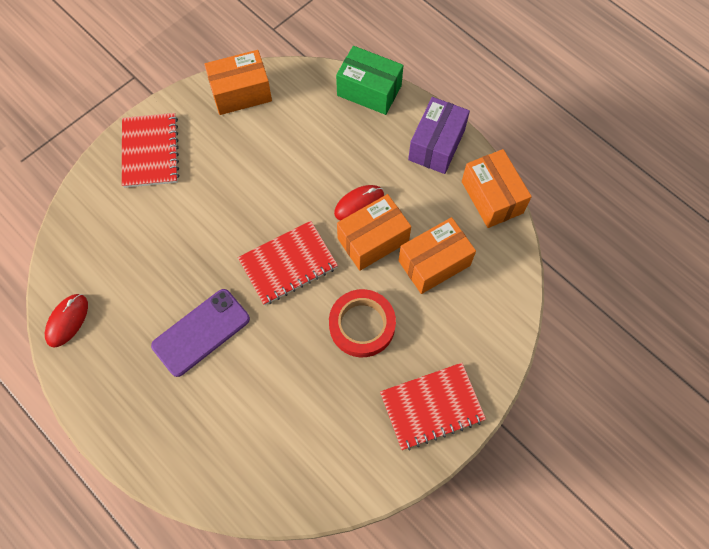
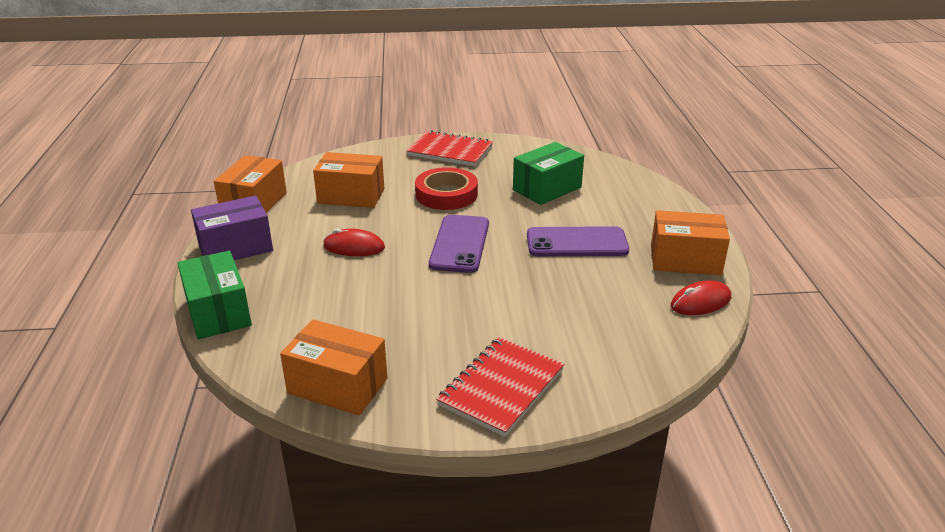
camera: 140 degrees left, 35 degrees down
(285, 403) = (547, 189): none -> green box
(288, 264) = (460, 244): red notebook -> purple phone
(373, 240) = (375, 225): orange box -> orange box (685, 260)

